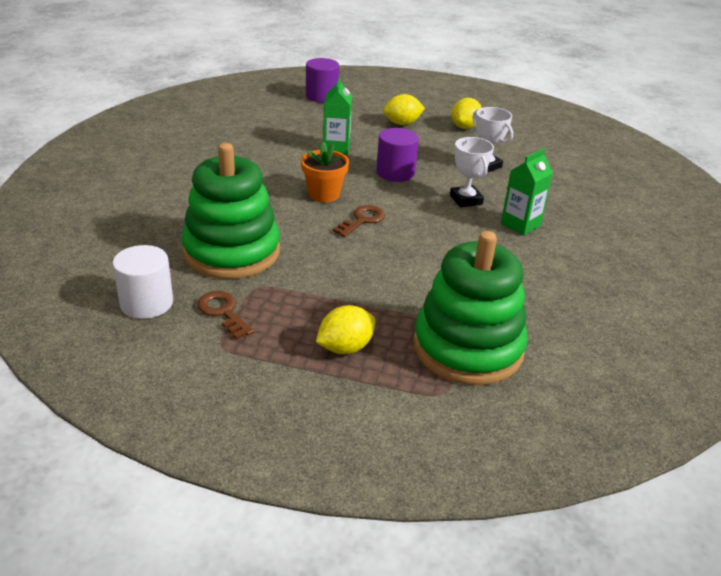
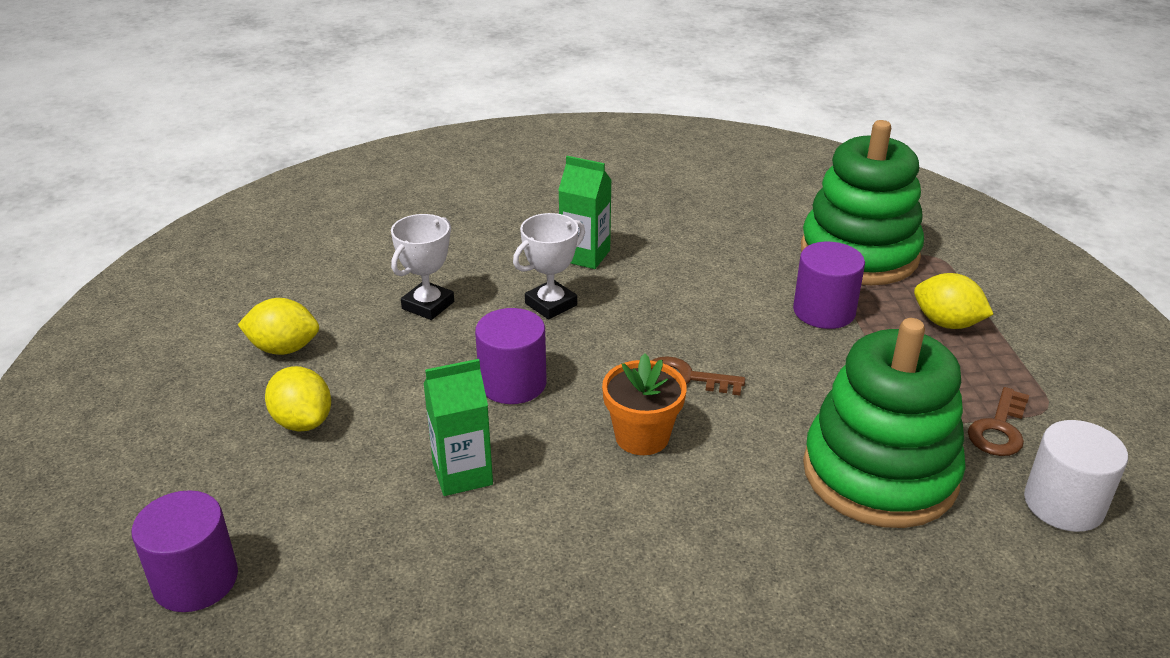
camera: 110 degrees left, 0 degrees up
(397, 296) = (824, 311): none -> purple cylinder

